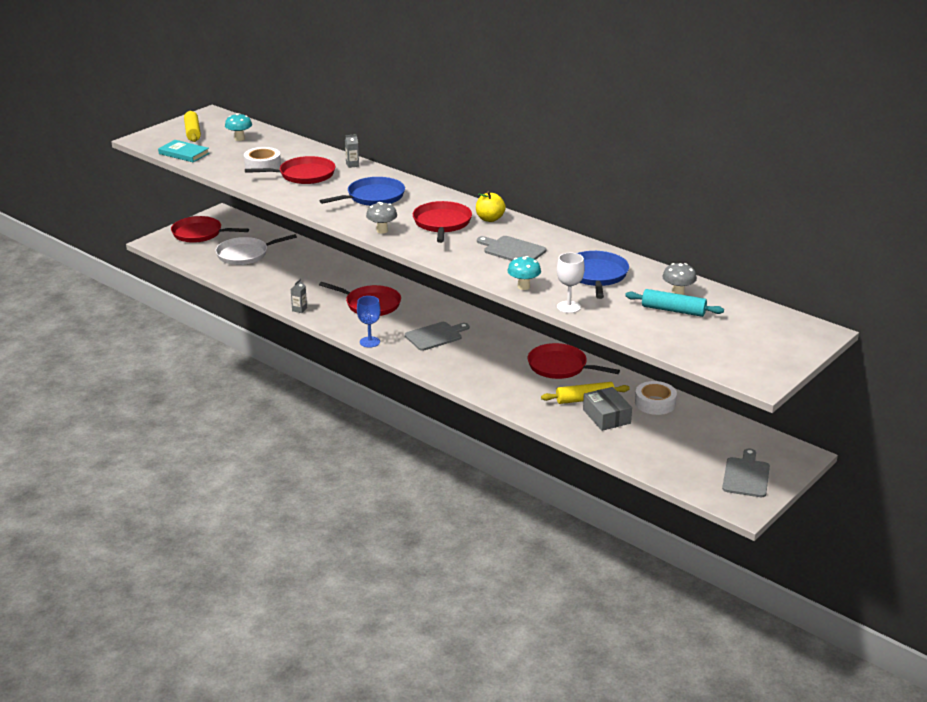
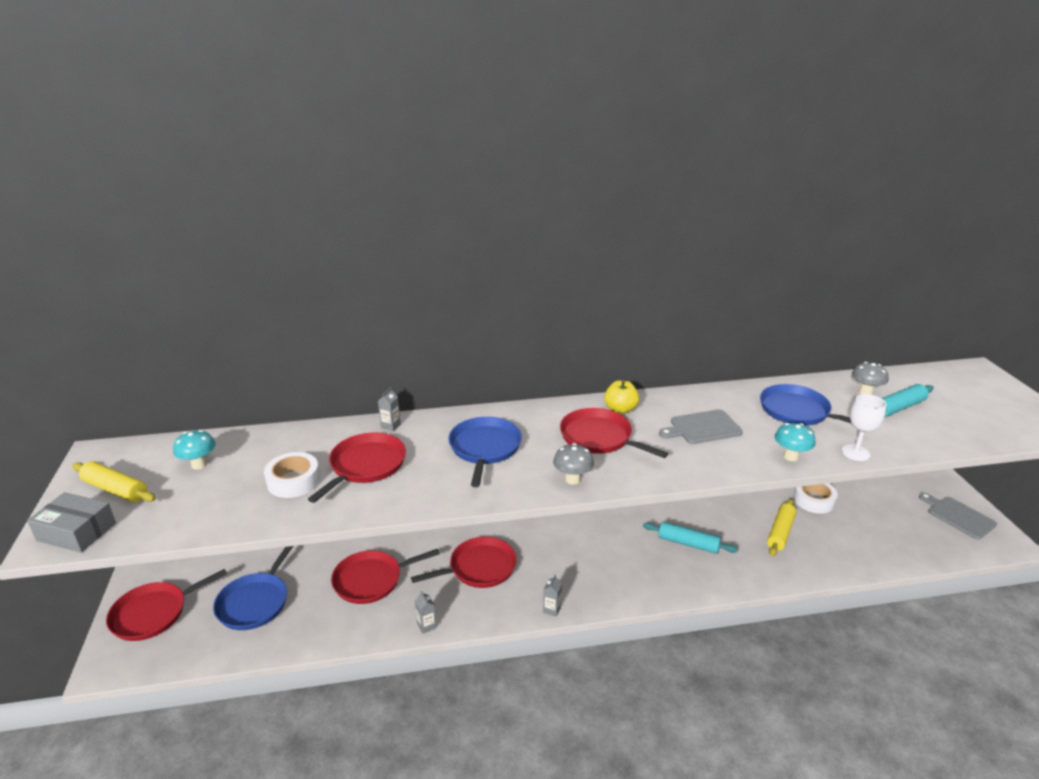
camera: 50 degrees left, 0 degrees up
(184, 153) = (157, 525): turquoise book -> none
(245, 254) = (255, 602): white pan -> blue pan
(370, 342) = (552, 609): blue goblet -> grey carton
(435, 336) = (587, 558): grey cutting board -> none
(510, 367) = (688, 543): none -> turquoise rolling pin
(560, 367) = (713, 516): red pan -> red pan (371, 580)
(606, 416) = (818, 536): grey box -> grey box (76, 532)

